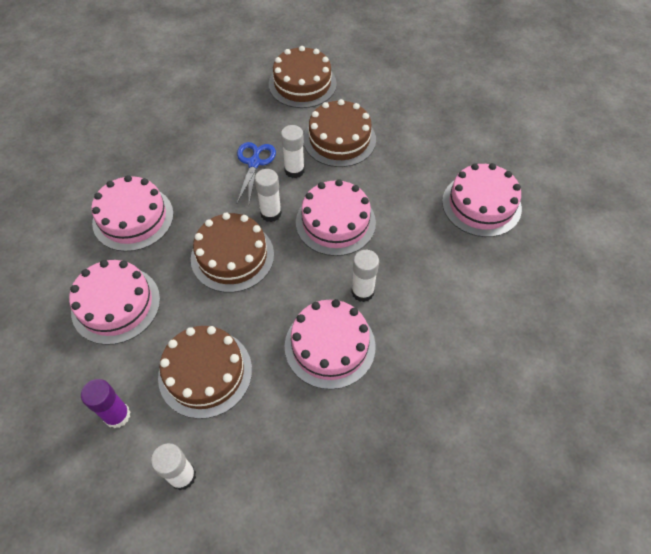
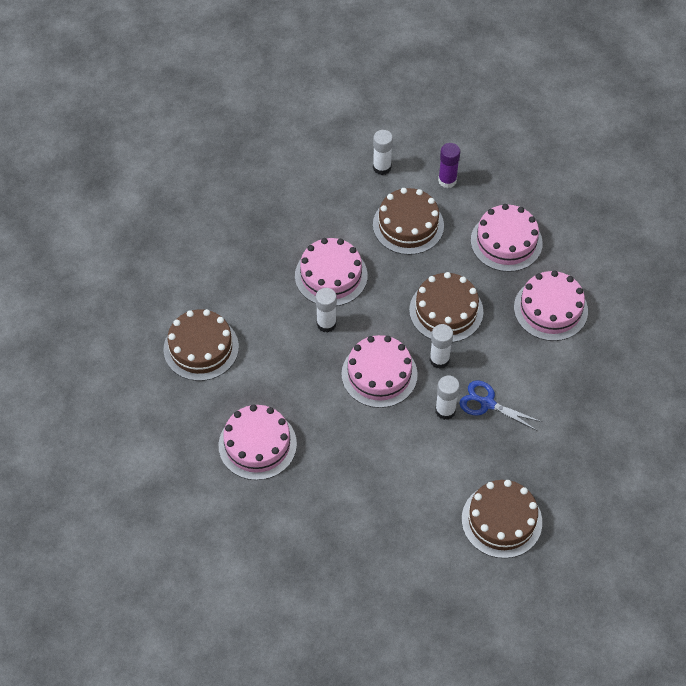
camera: 155 degrees right, 0 degrees up
(254, 163) = (487, 403): blue scissors -> blue scissors turned 135 degrees clockwise
(339, 139) = (423, 463): brown cake -> brown cake (201, 348)

